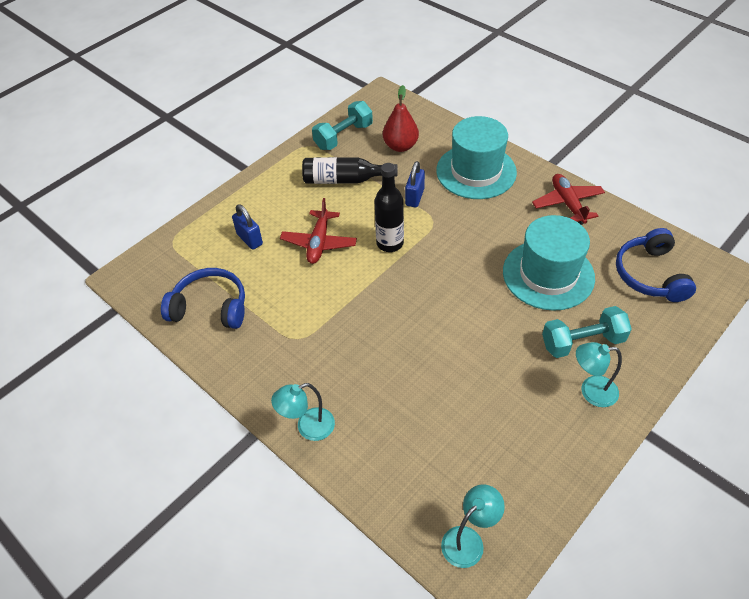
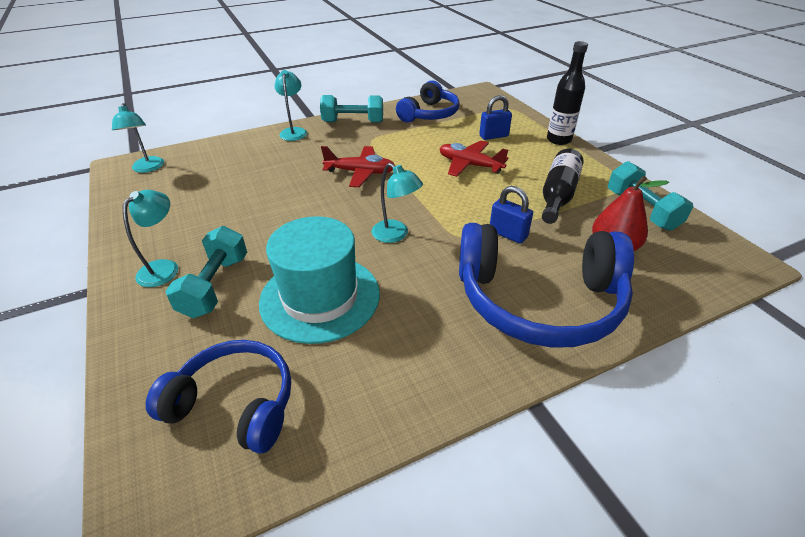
camera: 110 degrees right, 10 degrees down
(258, 375) = (353, 122): none -> turquoise dumbbell
(390, 243) = (444, 201): black bottle -> black bottle (559, 140)
(454, 258) = (396, 235): none -> turquoise lamp
(476, 171) = (538, 300): turquoise hat -> blue headphones
(567, 203) = (426, 374): red plane -> red plane (360, 172)

